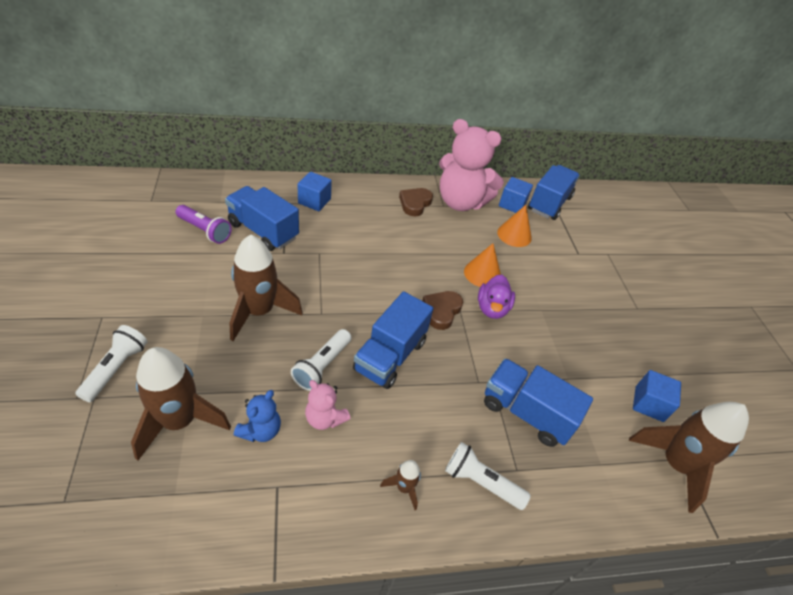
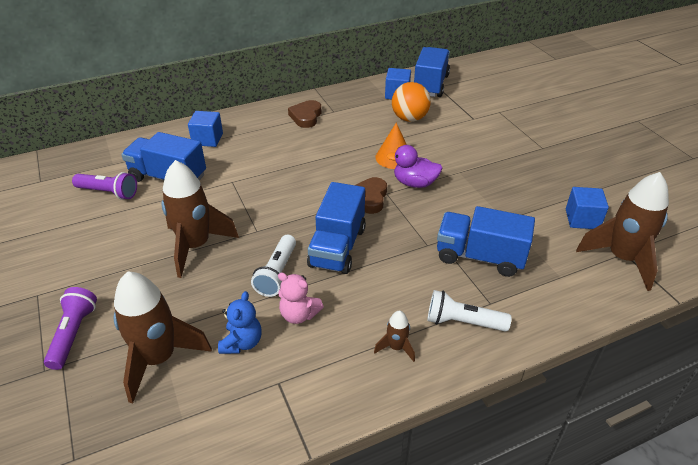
camera: 10 degrees left, 5 degrees down
(116, 368) = (73, 334): white flashlight -> purple flashlight
(461, 202) = (349, 104): pink teddy bear -> none
(492, 308) = (414, 183): purple duck -> purple duck turned 105 degrees clockwise
(514, 235) = (409, 118): orange cone -> orange ball

